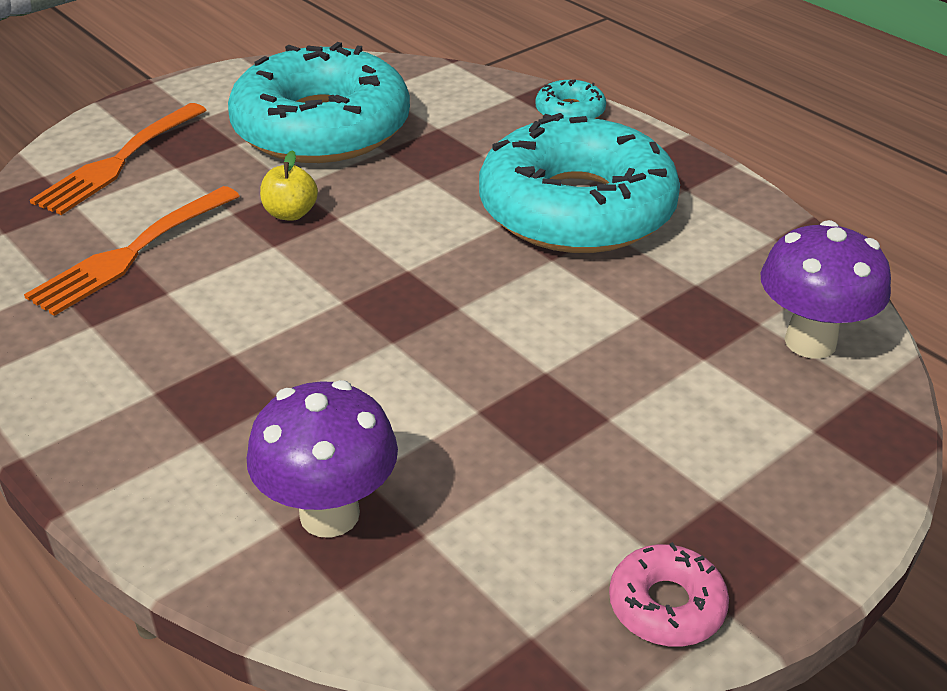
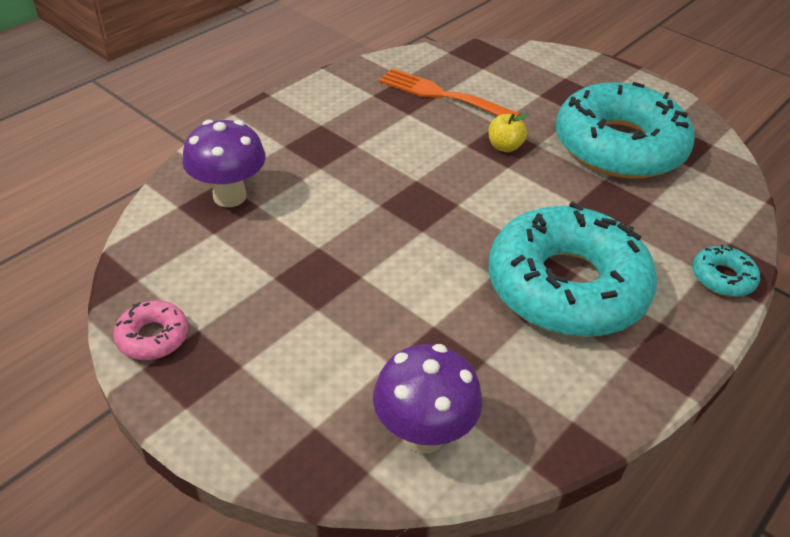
camera: 80 degrees right, 5 degrees up
(118, 162) = (535, 73): orange fork -> none

